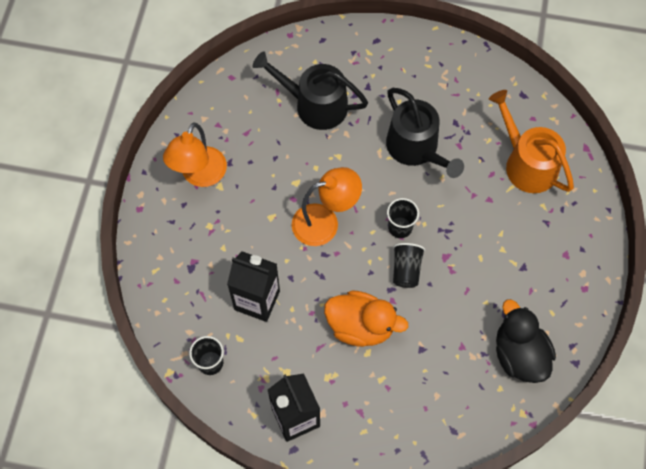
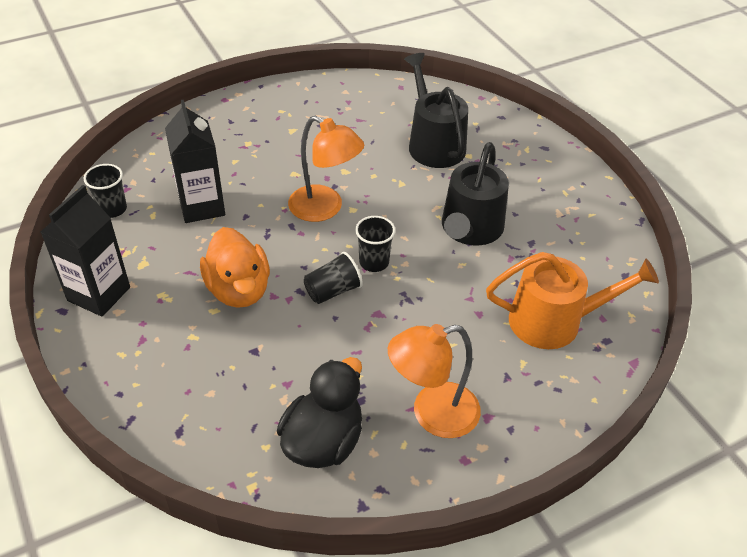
camera: 50 degrees right, 20 degrees down
(200, 176) = (289, 115): orange lamp -> orange lamp (432, 414)
(526, 163) = (554, 321): orange watering can -> orange watering can turned 75 degrees clockwise

